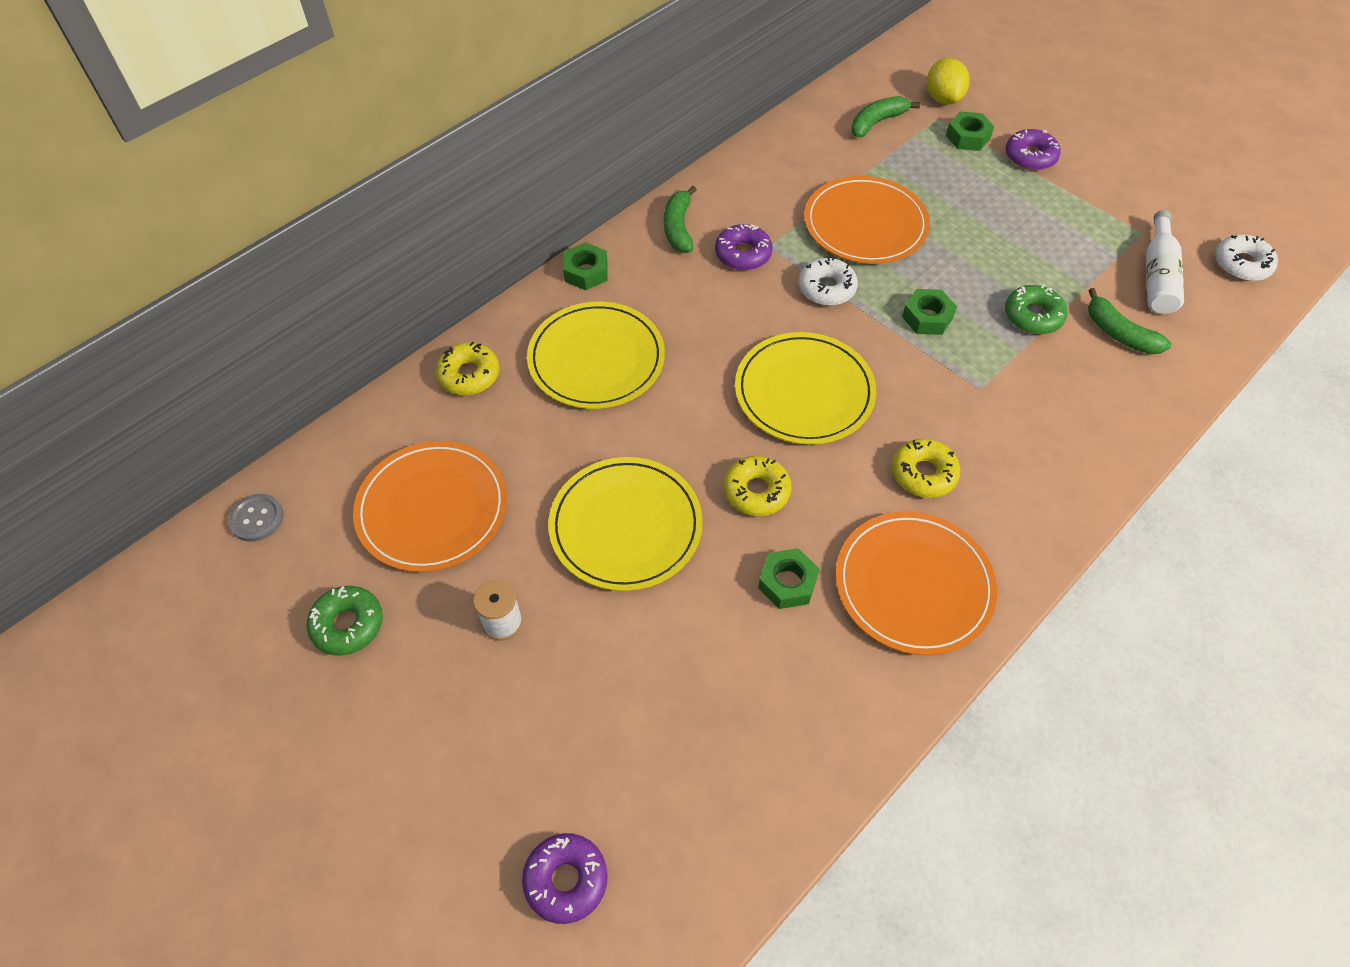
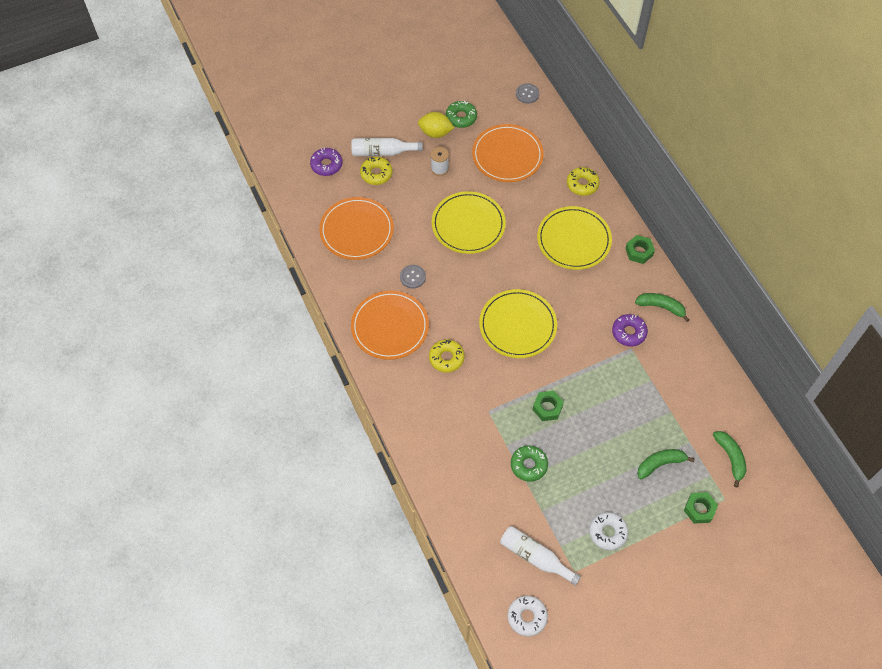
camera: 110 degrees right, 5 degrees up
(489, 759) = (382, 152): none -> white bottle
(756, 491) = (466, 282): yellow donut -> yellow donut (376, 174)
(787, 583) = (412, 277): green nut -> grey button
(826, 288) = (587, 365): white donut -> white donut (608, 533)
(865, 224) = (633, 408): orange plate -> orange plate (356, 230)
(943, 99) = (745, 513): yellow lemon -> yellow lemon (435, 133)
(1030, 156) = (668, 540): purple donut -> none
(1119, 333) = (499, 506): green banana -> green banana (660, 464)

